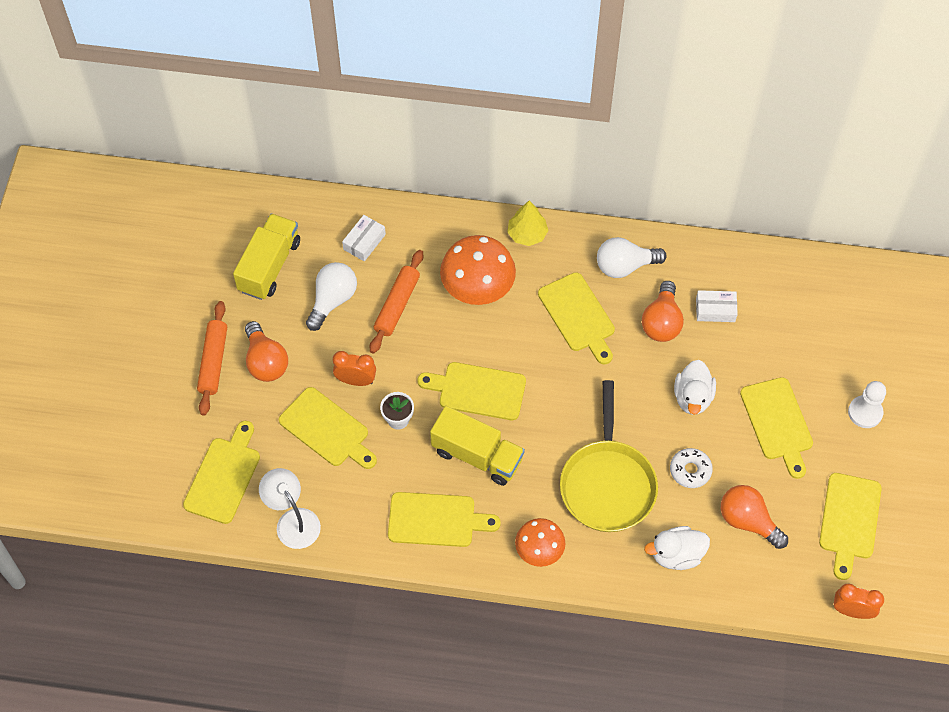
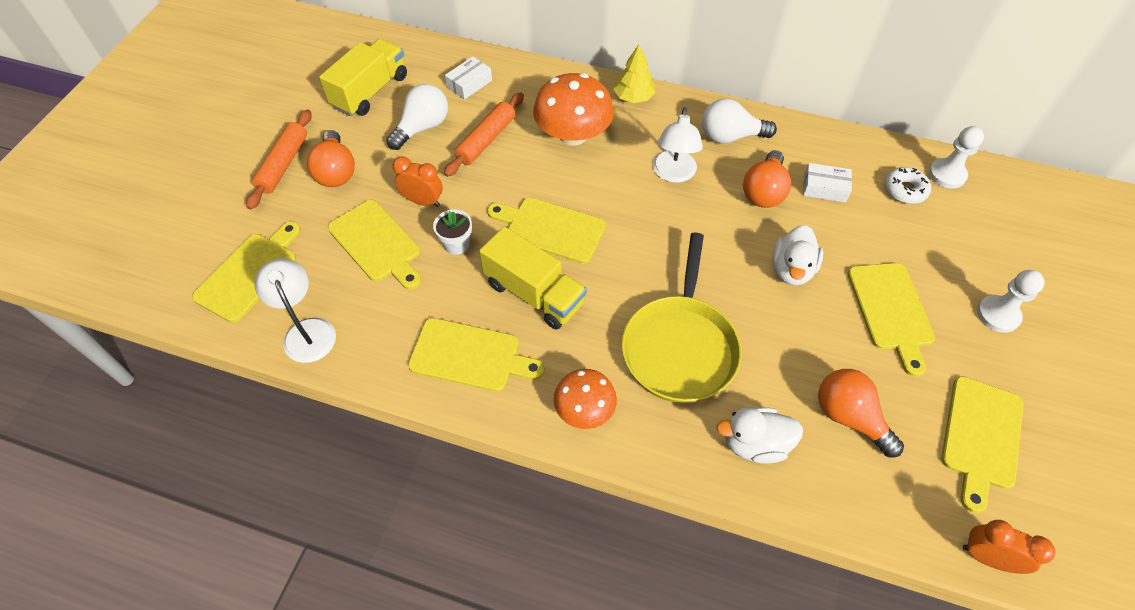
camera: 10 degrees right, 5 degrees down
(578, 316) = (673, 174): yellow cutting board -> white lamp
(690, 470) = (781, 347): white donut -> white donut (904, 190)
(823, 278) = (947, 175): none -> white pawn

